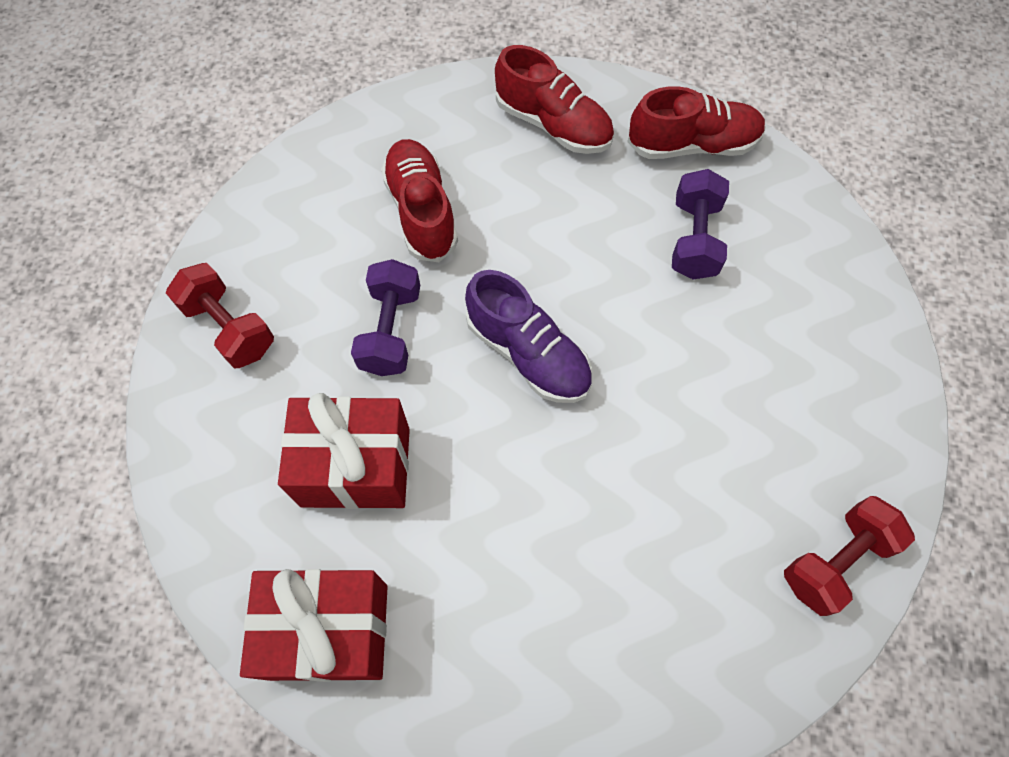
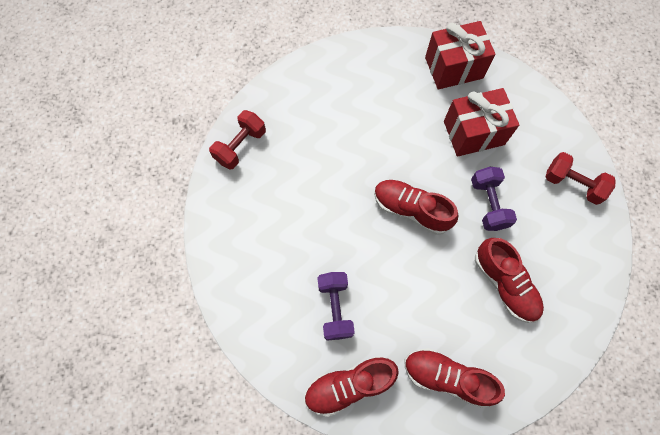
camera: 165 degrees right, 5 degrees up
(528, 353) = (411, 210): purple shoe -> red shoe

